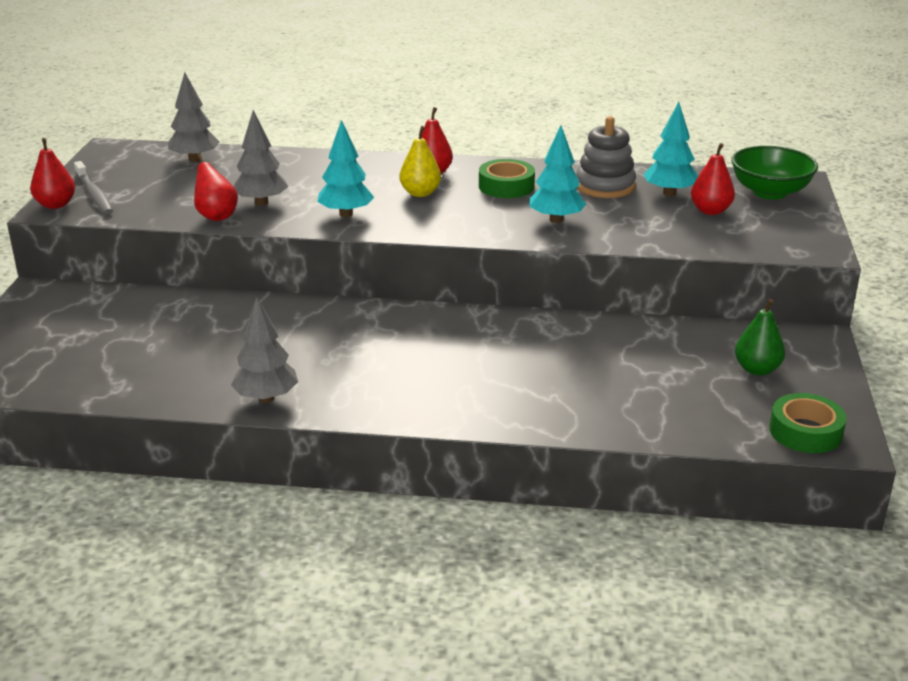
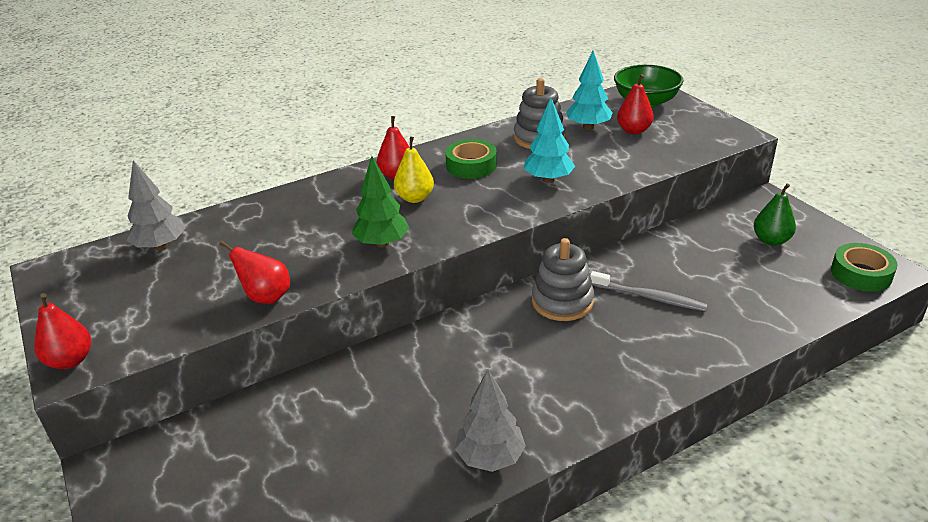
camera: 35 degrees left, 5 degrees up
(94, 194) = (101, 329): grey toothbrush -> grey toothbrush (649, 297)
(261, 202) = (290, 264): grey tree -> none
(346, 214) = (382, 243): turquoise tree -> green tree
(475, 331) = (562, 301): none -> grey stacking toy

